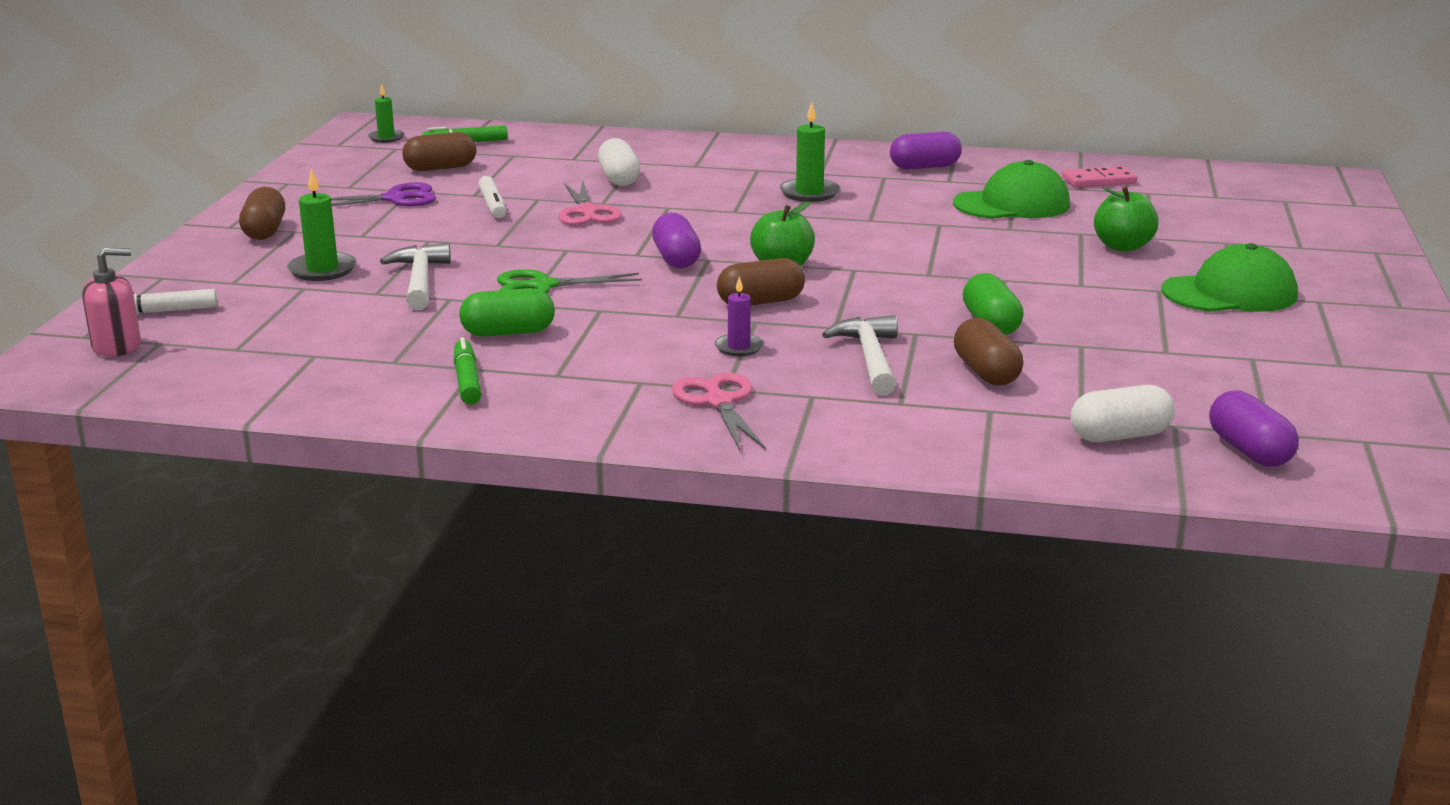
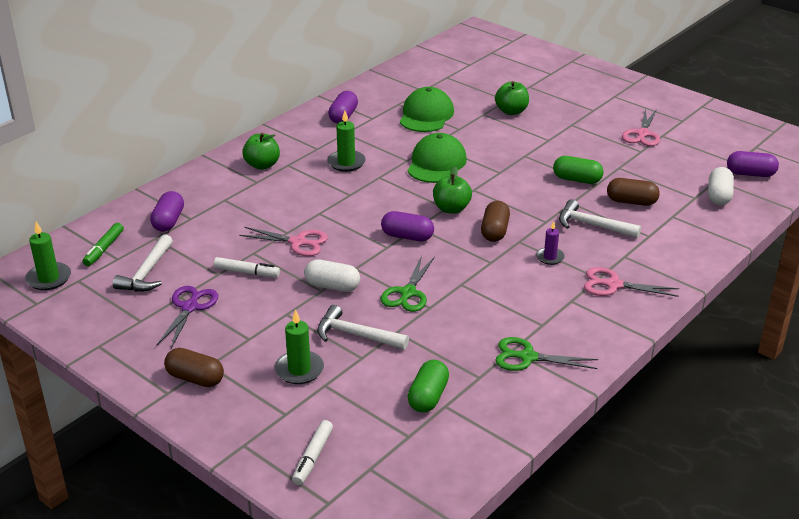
camera: 60 degrees left, 10 degrees up
(117, 346) = (361, 489): pink soap dispenser -> none
(386, 138) = (49, 278): green candle -> green candle, size x1.54
(440, 168) = (147, 273): brown capsule -> white hammer
(467, 381) = (528, 357): green marker -> green scissors
(508, 333) = (469, 324): green capsule -> green capsule (428, 397)
(554, 152) = (168, 221): none -> purple capsule
(619, 178) = (250, 214): white capsule -> white capsule (332, 286)
(737, 159) = (262, 165): none -> green apple
(1099, 181) = (417, 81): pink domino -> none
(1227, 343) = (642, 134): none -> pink scissors
(1229, 293) = (589, 111): green cap -> green cap (436, 163)

